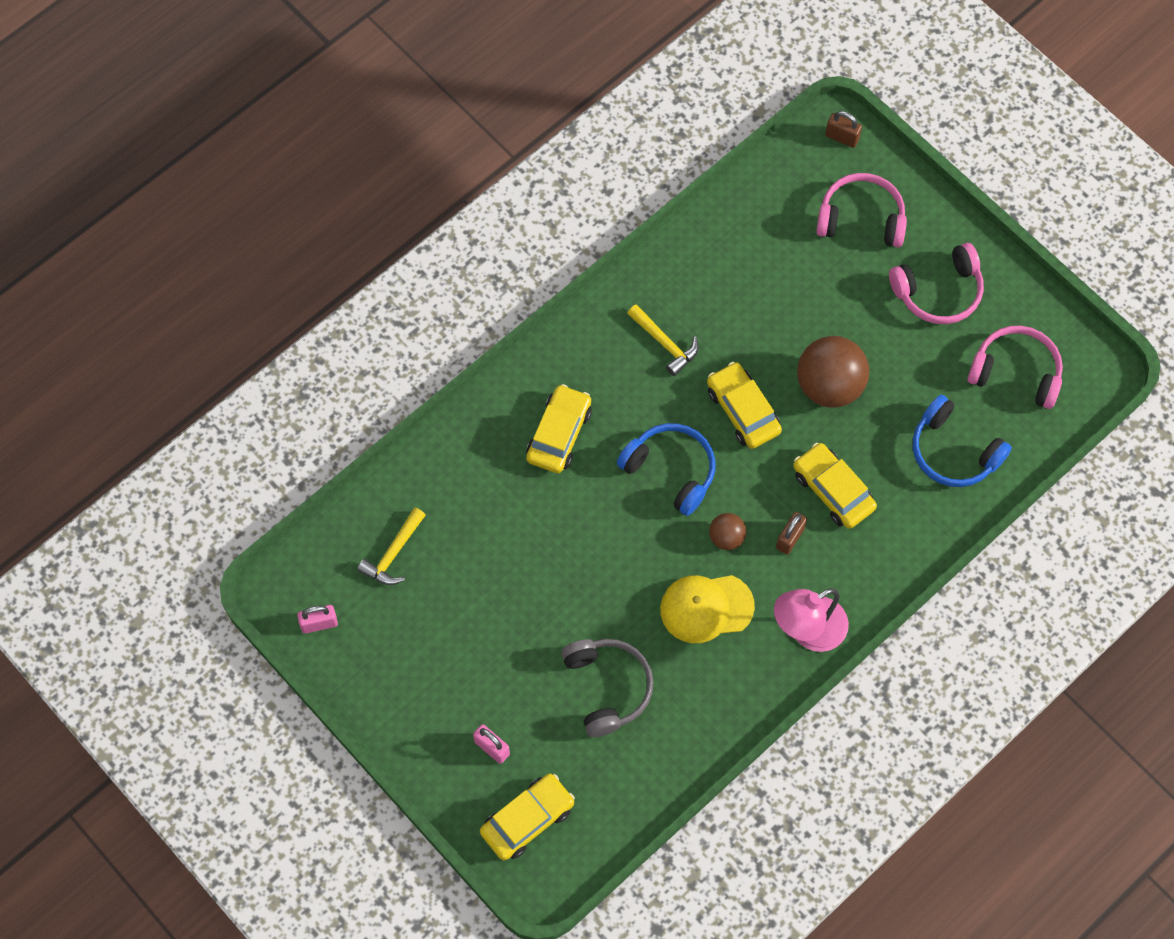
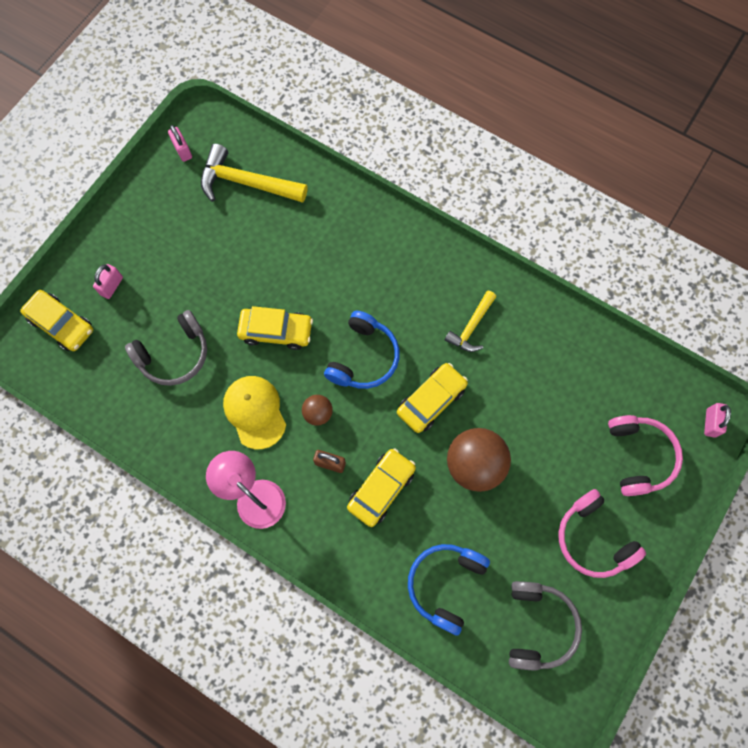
camera: 75 degrees right, 5 degrees up
(393, 554) = (246, 183): yellow hammer -> yellow hammer, size x1.67
(559, 434) = (371, 269): yellow car -> yellow car (276, 331)
(842, 137) = (710, 423): brown padlock -> pink padlock
(1016, 372) = (538, 625): pink headphones -> grey headphones

